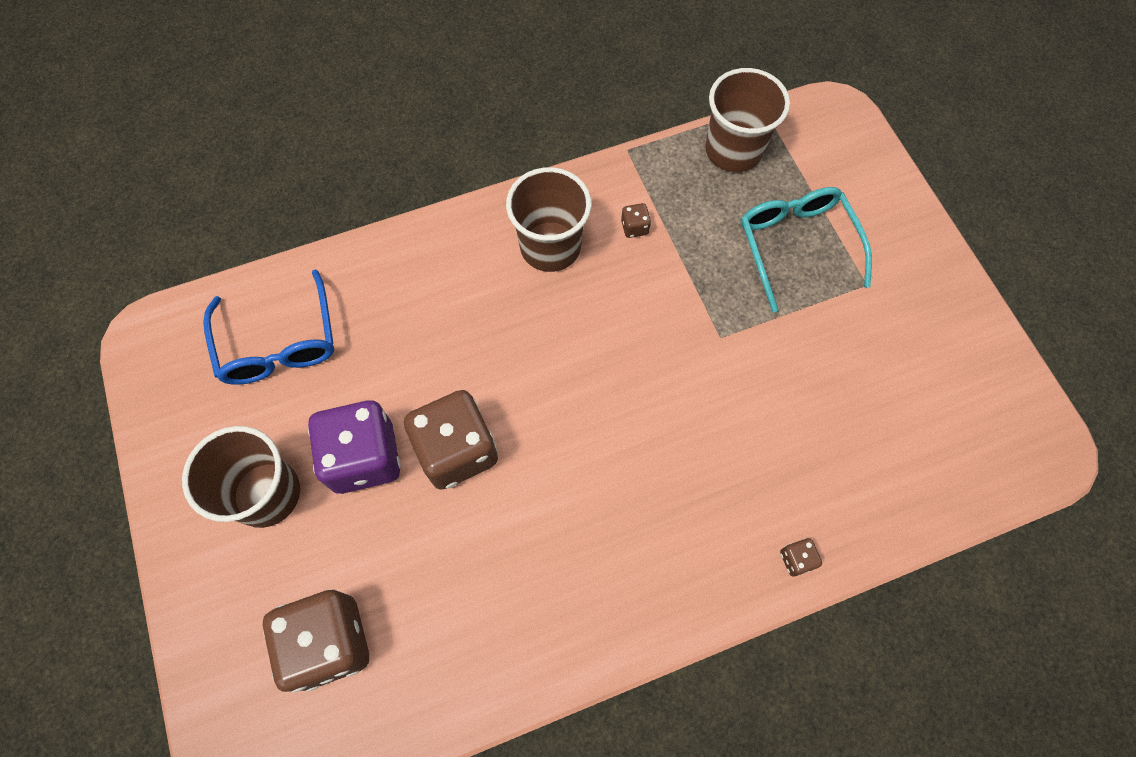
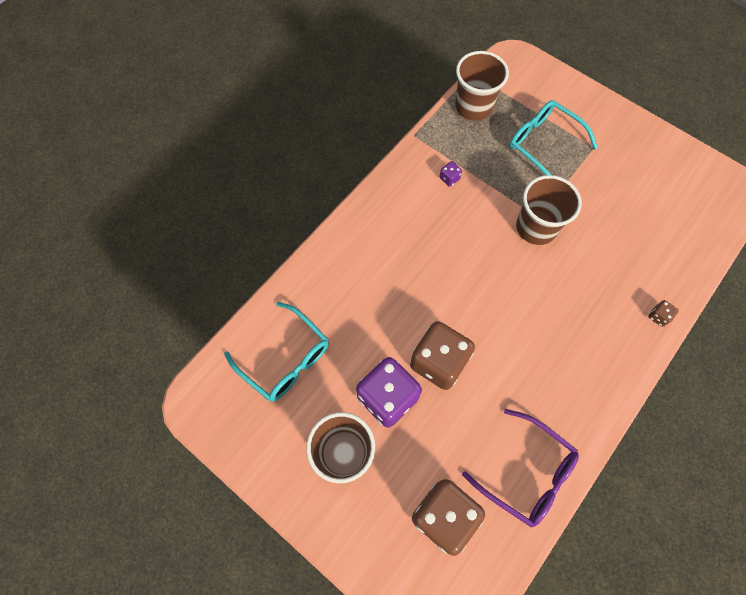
camera: 30 degrees left, 0 degrees up
(279, 342) = (285, 359): blue glasses -> turquoise glasses
(469, 655) = (527, 473): none -> purple glasses
(550, 246) = (409, 214): brown cup -> brown cup (536, 227)
(634, 227) = (449, 178): brown dice -> purple dice

